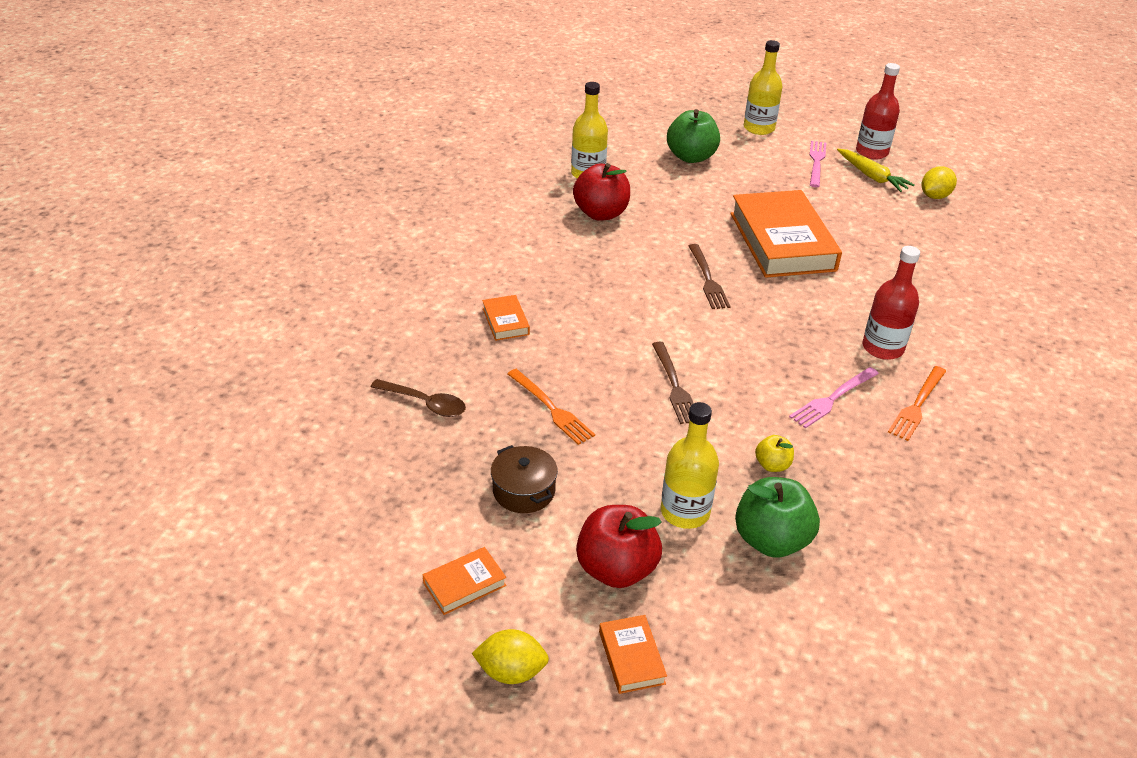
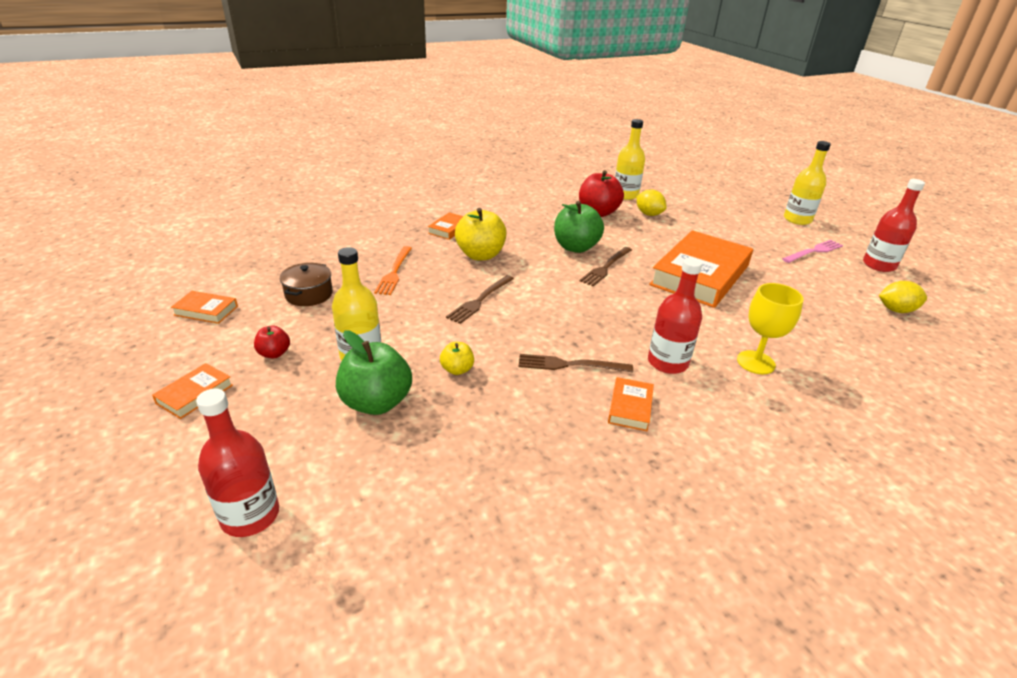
camera: 45 degrees right, 5 degrees down
(425, 403) = (344, 238): brown spoon -> none
(511, 671) = (143, 356): yellow lemon -> yellow lemon (648, 214)
(589, 335) = (480, 255): none -> yellow apple
(616, 569) = (274, 353): red apple -> red apple, size x0.51
(691, 157) = (713, 213): green apple -> green apple (575, 247)
(832, 399) = (570, 365): pink fork -> brown fork
(854, 691) = (250, 515): none -> red bottle
(871, 176) = (852, 276): yellow carrot -> none
(917, 405) = (630, 407): orange fork -> orange book
(926, 307) = (755, 362): none -> yellow goblet

